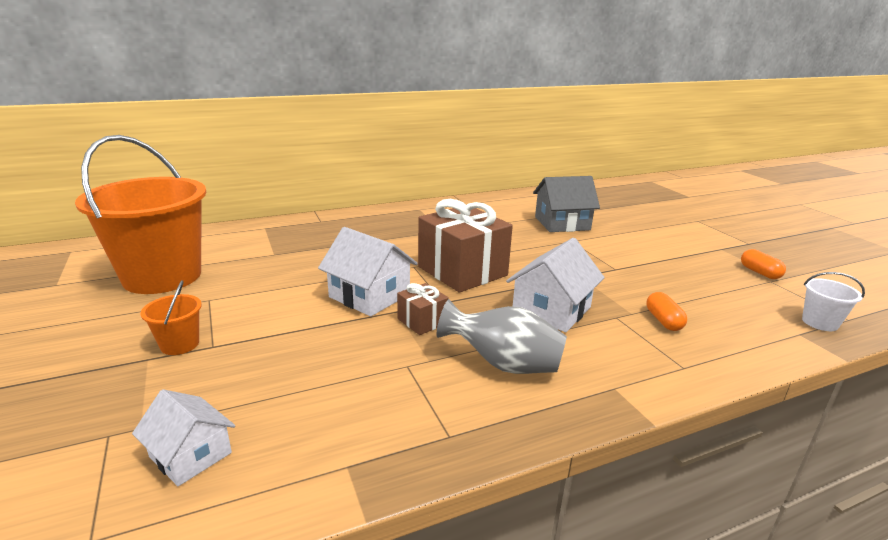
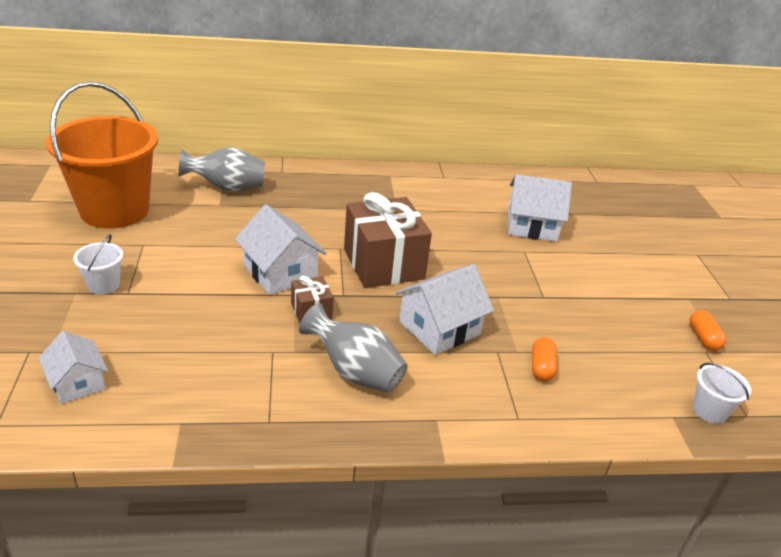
camera: 15 degrees right, 10 degrees up
(180, 344) = (104, 285): orange bucket -> white bucket
(275, 240) = (227, 188): none -> grey vase
(562, 223) = (532, 226): grey house -> white house

